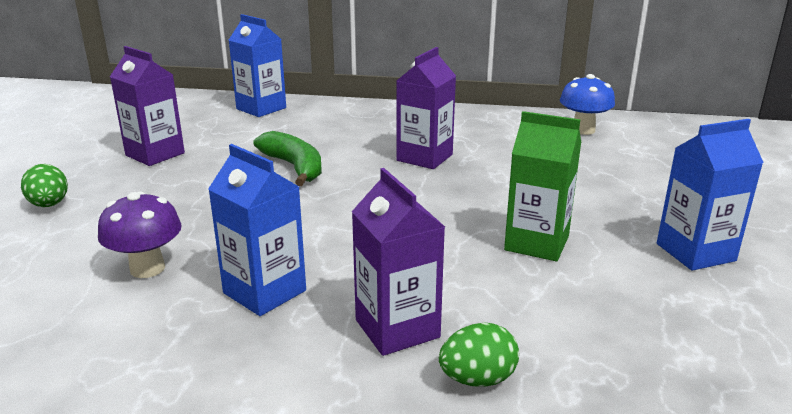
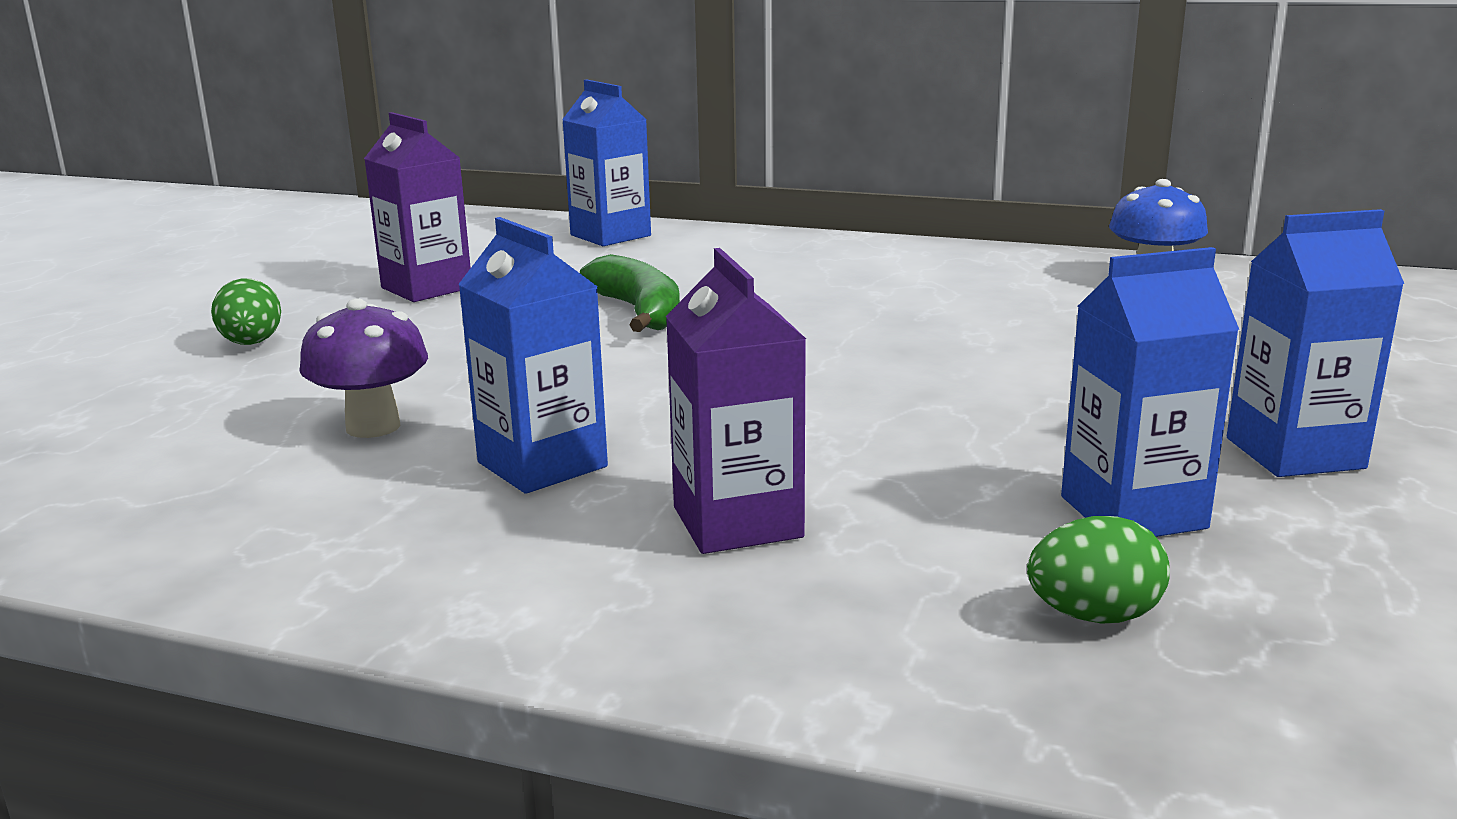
camera: 10 degrees right, 5 degrees down
(424, 157) = (859, 307): purple carton -> none
(477, 379) = (847, 593): green egg -> green egg (1093, 616)
(536, 243) = (1011, 427): green carton -> none
(622, 302) = (1133, 512): none -> blue carton

